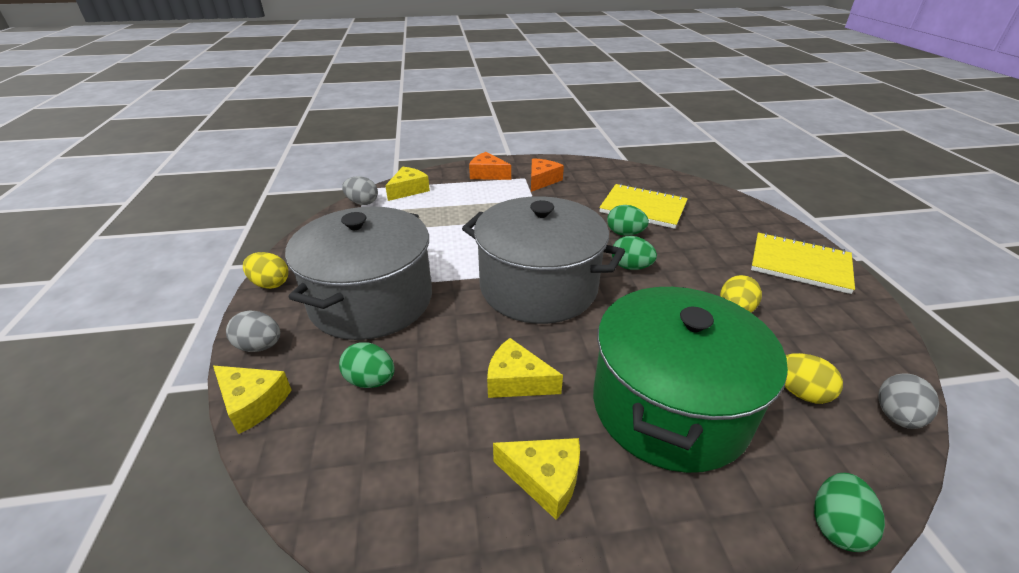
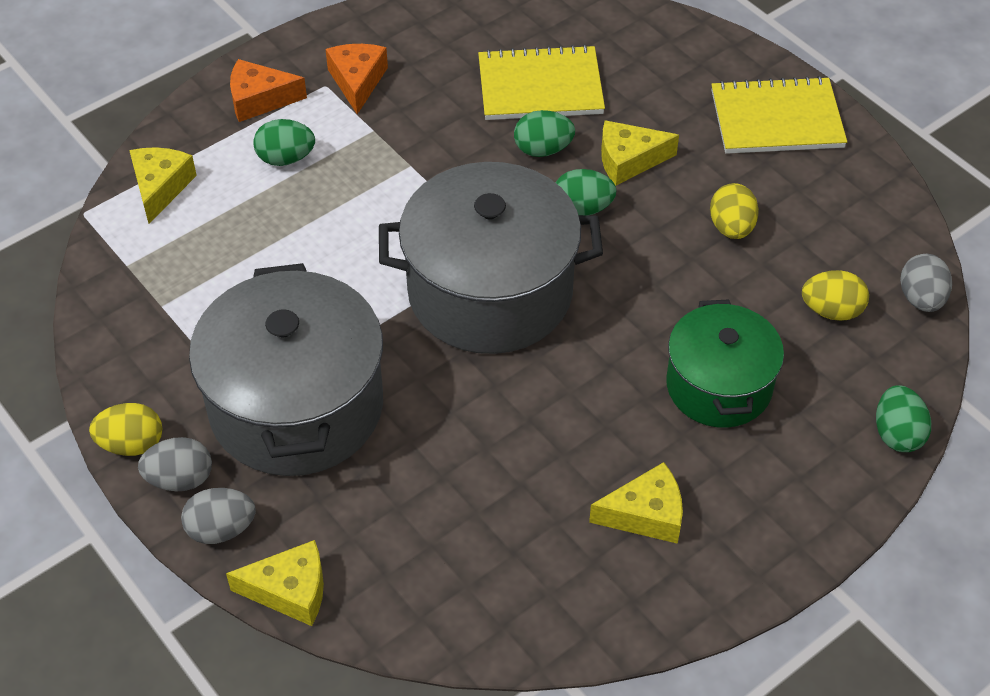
camera: 30 degrees left, 15 degrees up
(362, 202) = (111, 245): grey egg -> grey egg (180, 479)
(370, 380) = (395, 504): green egg -> green egg (286, 158)
(516, 381) = (552, 429): yellow cheese -> yellow cheese (629, 160)
(669, 407) = (719, 386): green pot -> green pot, size x0.62

